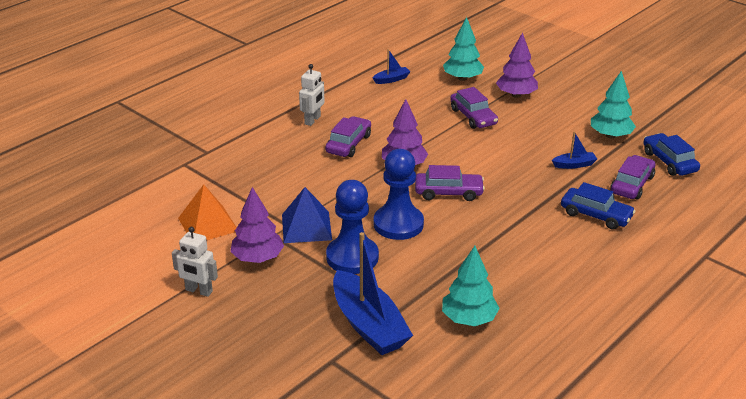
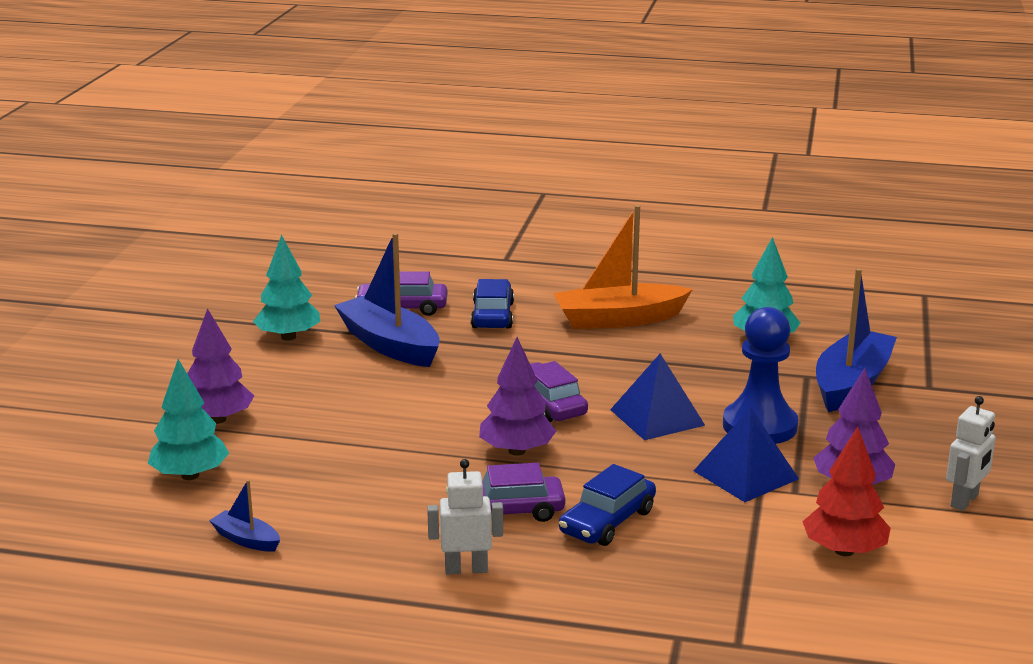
camera: 120 degrees left, 10 degrees down
(198, 291) = (965, 501): white robot -> white robot turned 45 degrees clockwise
(208, 224) = (844, 551): orange pyramid -> red tree
(398, 224) = (657, 417): blue pawn -> blue pyramid
(473, 117) = (320, 436): purple car -> none
(552, 265) = (619, 319): none -> orange boat
(574, 165) = (390, 345): blue boat -> blue boat, size x2.18
(669, 162) = (325, 297): blue car -> blue car (607, 521)

